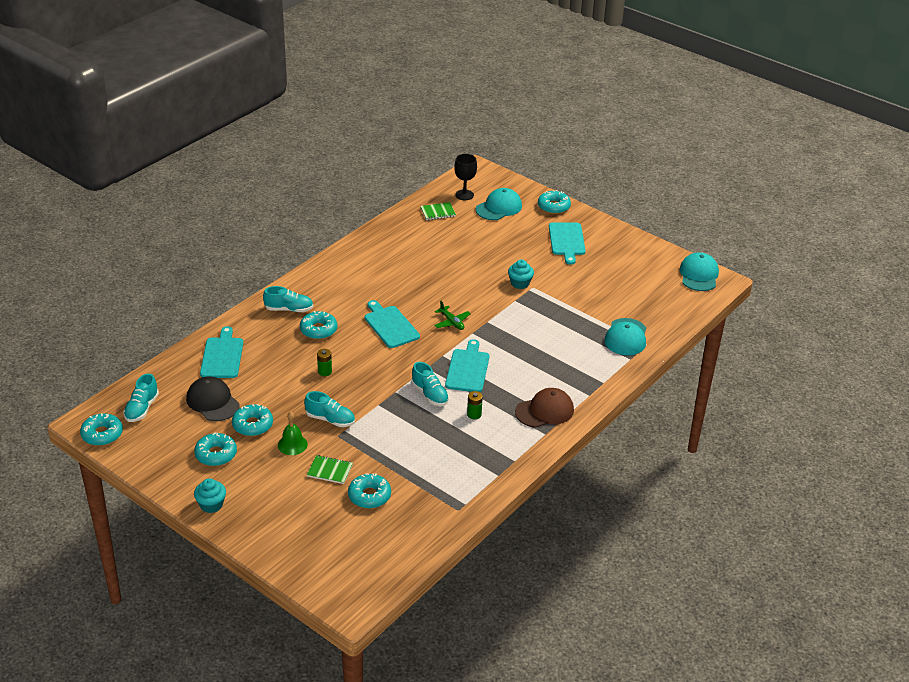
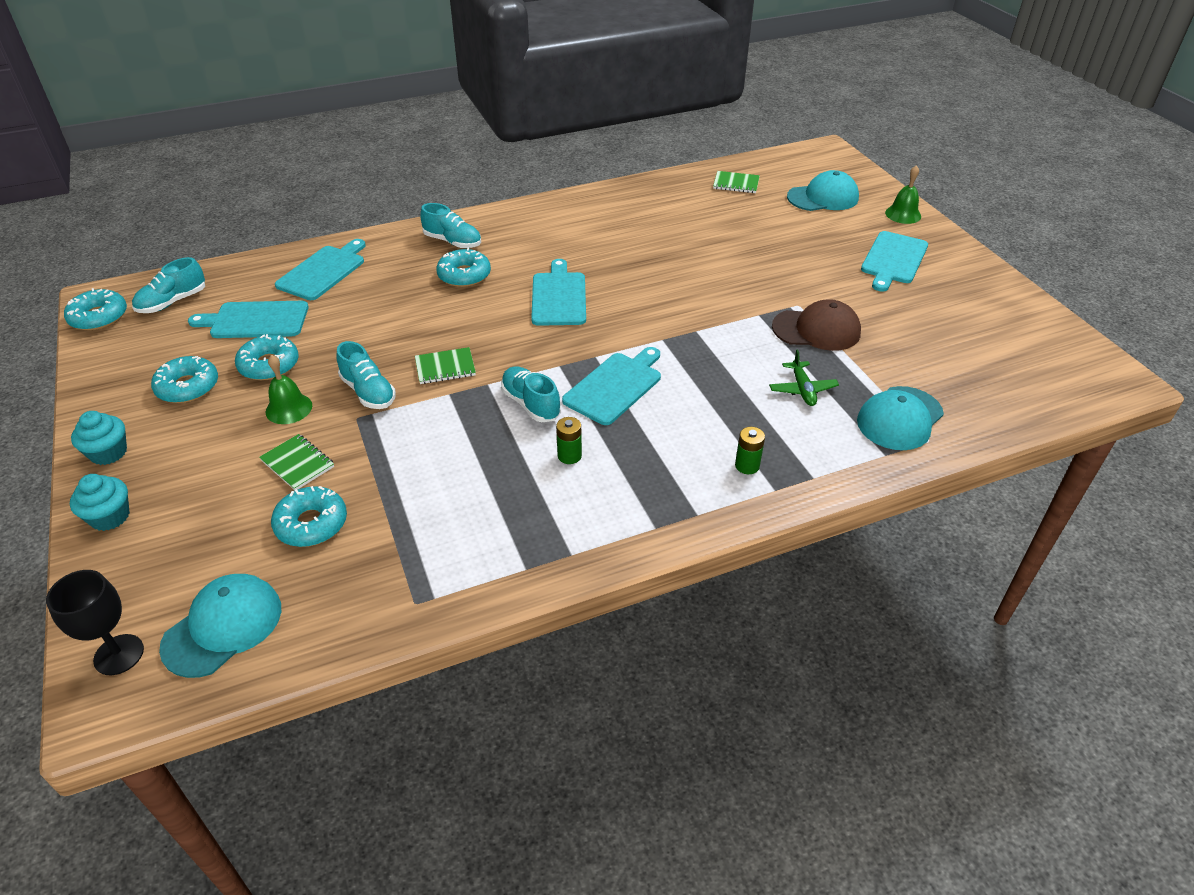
camera: 30 degrees right, 5 degrees up
(212, 402) = (255, 320): black cap -> turquoise cutting board
(324, 371) = (422, 328): green battery -> green battery (747, 466)
(362, 390) = (445, 367): none -> green notebook
(430, 394) = (531, 404): turquoise shoe -> turquoise shoe turned 150 degrees clockwise
(452, 322) = (645, 317): green plane -> green plane (802, 389)
(464, 195) = (787, 173): black goblet -> black goblet (119, 654)
(520, 283) = (783, 295): turquoise cupcake -> turquoise cupcake (110, 517)
(544, 411) = (683, 489): brown cap -> brown cap (816, 330)
(553, 206) = (903, 214): turquoise donut -> green bell
(699, 275) = (1086, 362): turquoise cap -> turquoise cap (223, 627)

